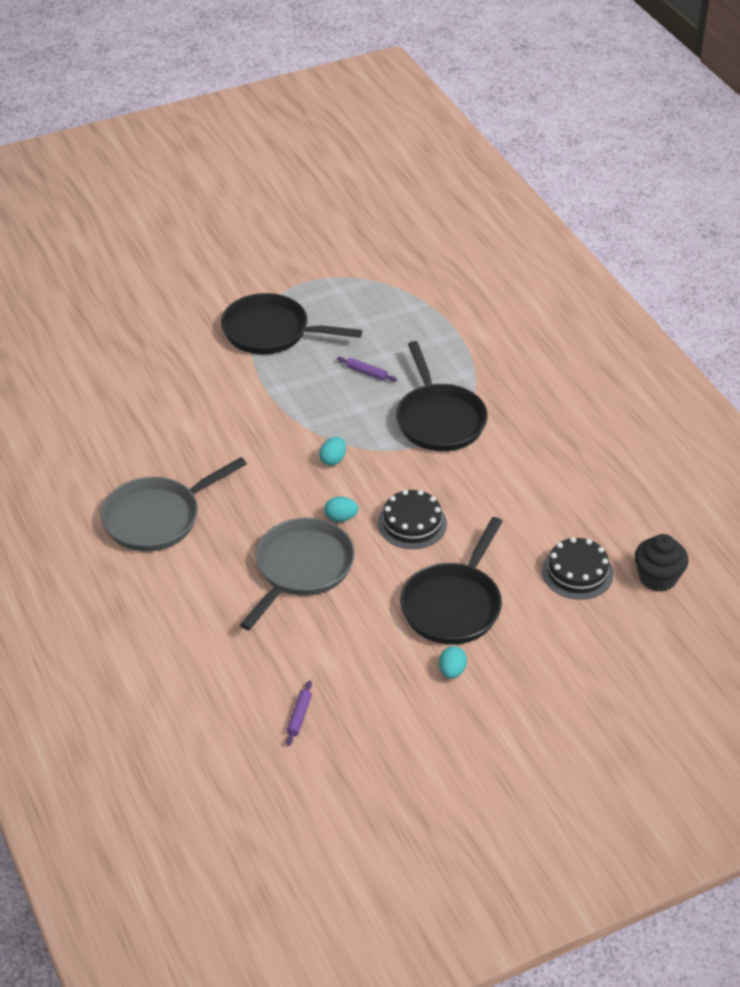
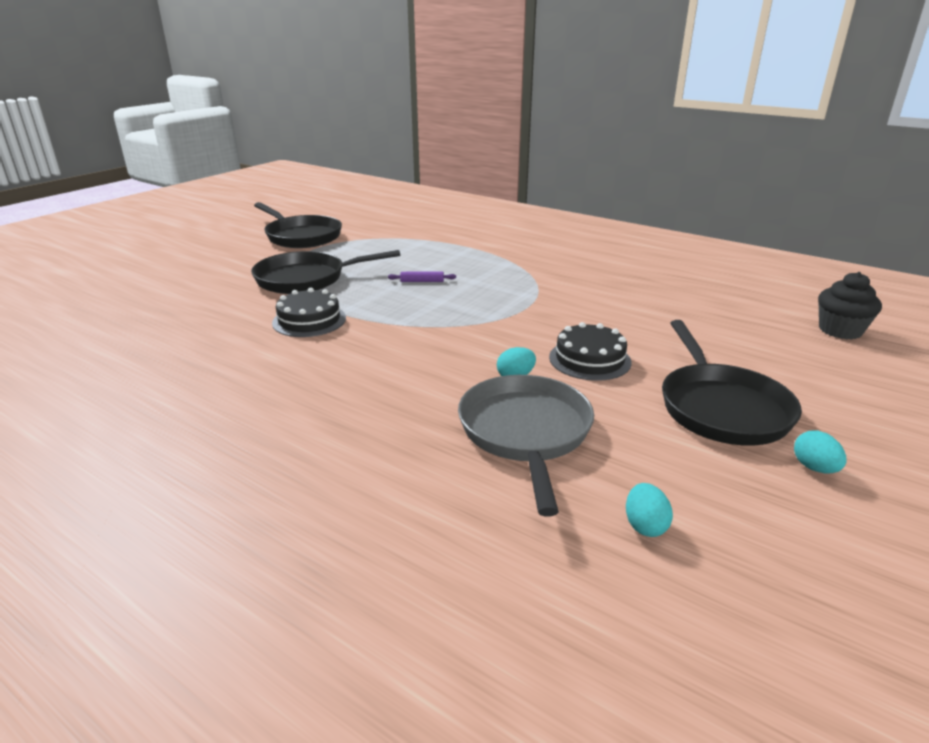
camera: 30 degrees left, 15 degrees down
(157, 518) = (295, 444): grey pan -> none
(299, 716) = (733, 611): purple rolling pin -> none
(333, 460) = (455, 338): turquoise egg -> turquoise egg (645, 525)
(439, 419) = (519, 291): black pan -> black pan (301, 236)
(577, 572) = (778, 347): black cake -> black cake (309, 320)

